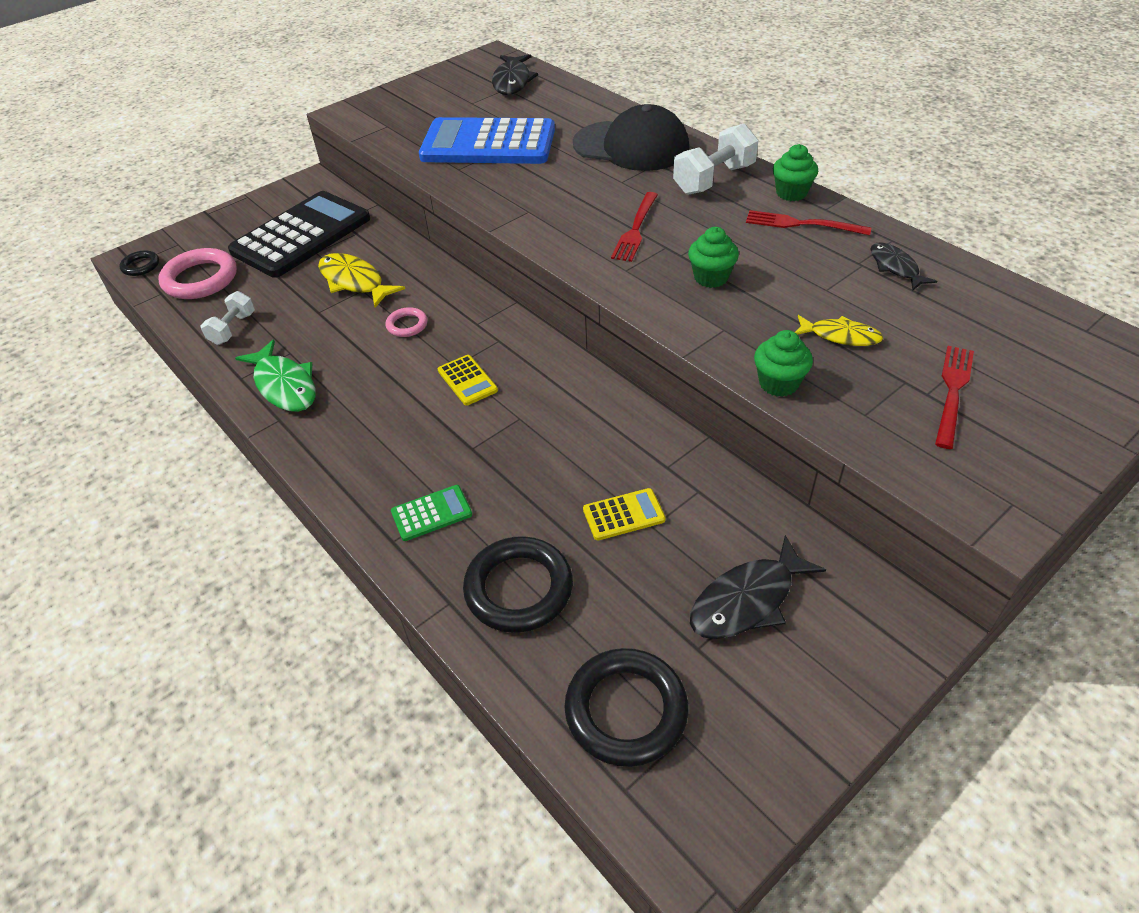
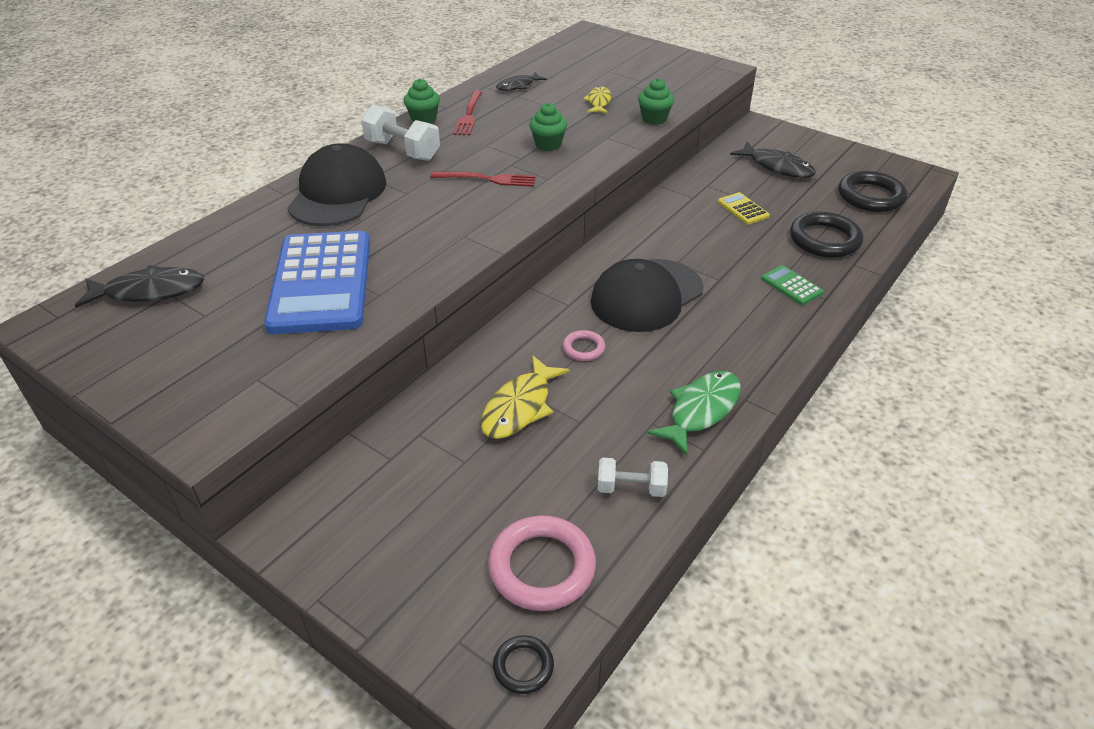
camera: 105 degrees left, 5 degrees down
(301, 235) = (427, 489): black calculator -> none
(467, 380) = (646, 295): yellow calculator -> black cap
(953, 391) = (636, 74): red fork -> none

